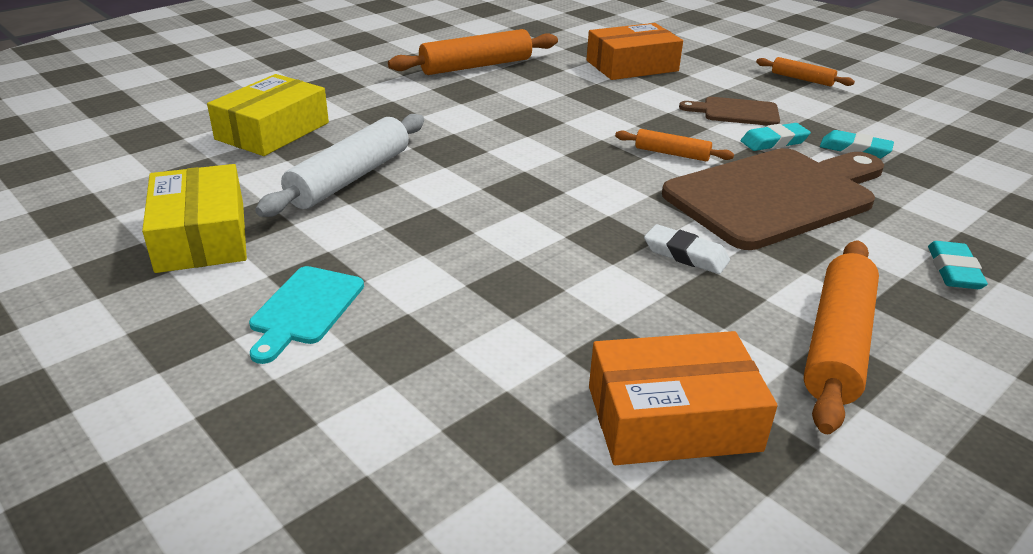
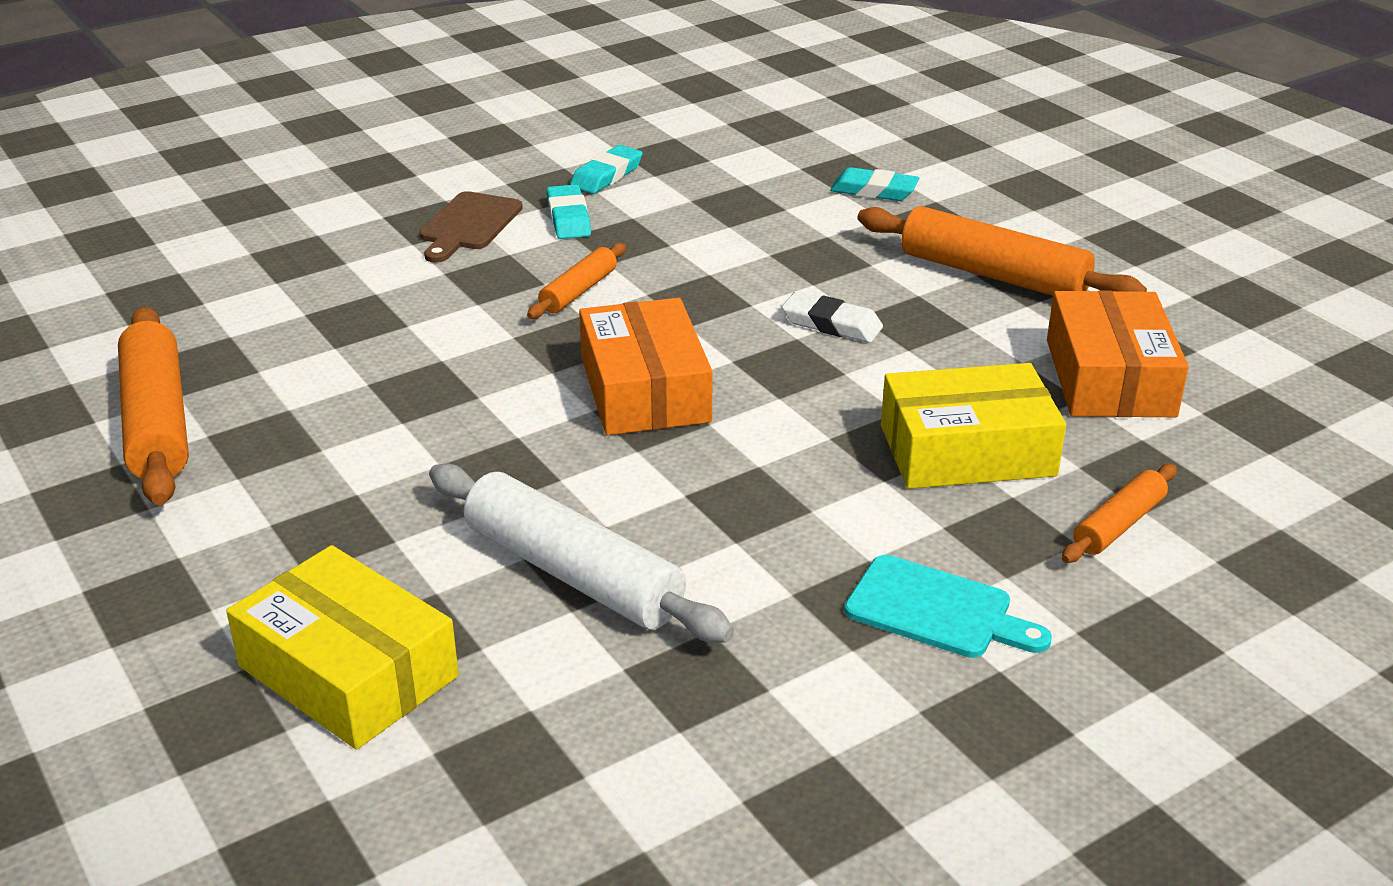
camera: 80 degrees left, 0 degrees up
(201, 236) = (734, 728): yellow box -> yellow box (967, 450)
(632, 66) = (253, 274): orange box -> orange box (644, 390)
(685, 255) = (831, 324): white eraser -> white eraser turned 75 degrees clockwise
(776, 196) = (708, 246): brown cutting board -> none
(802, 79) = (382, 159): orange rolling pin -> orange rolling pin (1118, 525)

